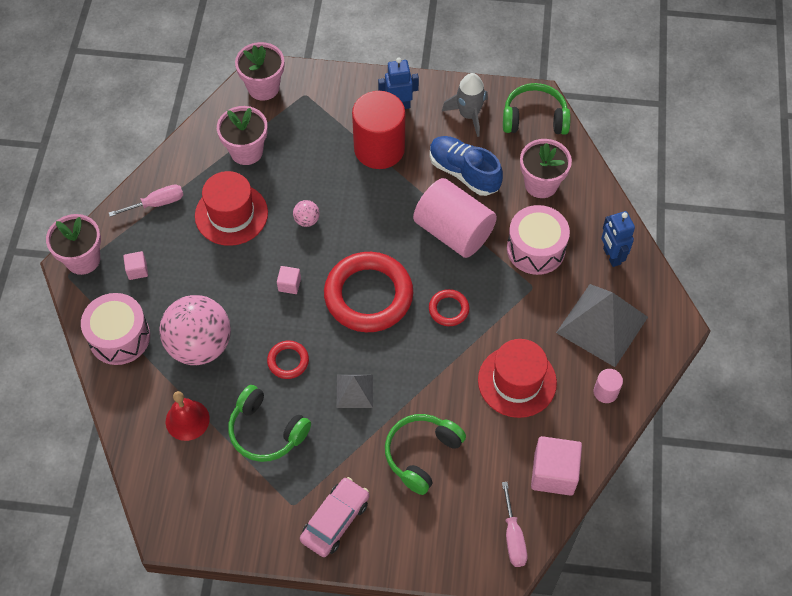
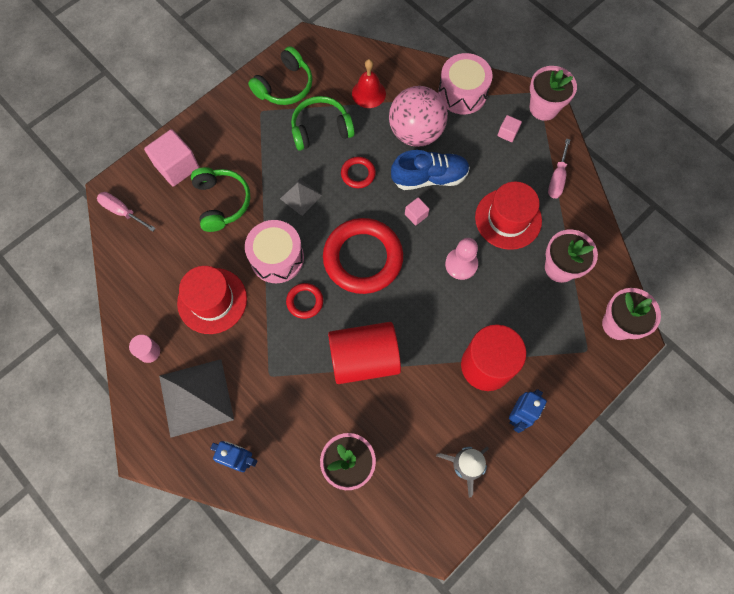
camera: 130 degrees right, 10 degrees up
(307, 220) = (461, 264): pink ball -> pink pawn
(335, 520) = (229, 126): pink car -> none
(453, 231) = (364, 358): pink cylinder -> red cylinder
(464, 172) = (410, 412): blue shoe -> blue shoe (429, 177)
(534, 118) = (416, 520): green headphones -> green headphones (284, 86)
(535, 249) = (297, 406): pink drum -> pink drum (277, 258)
(553, 473) = (133, 268): pink cube -> pink cube (177, 167)

